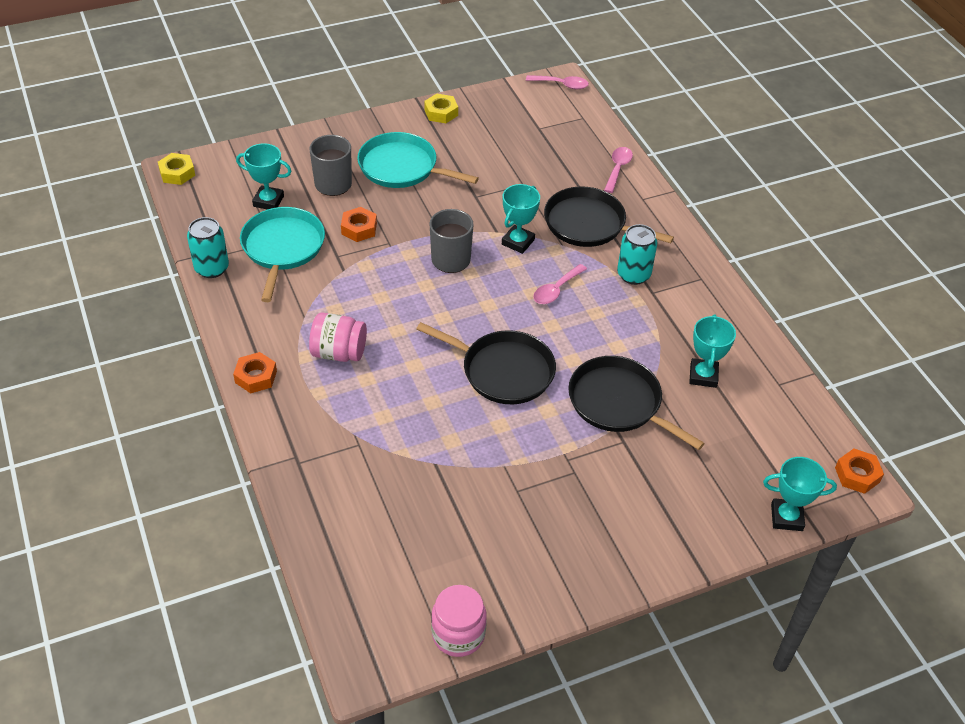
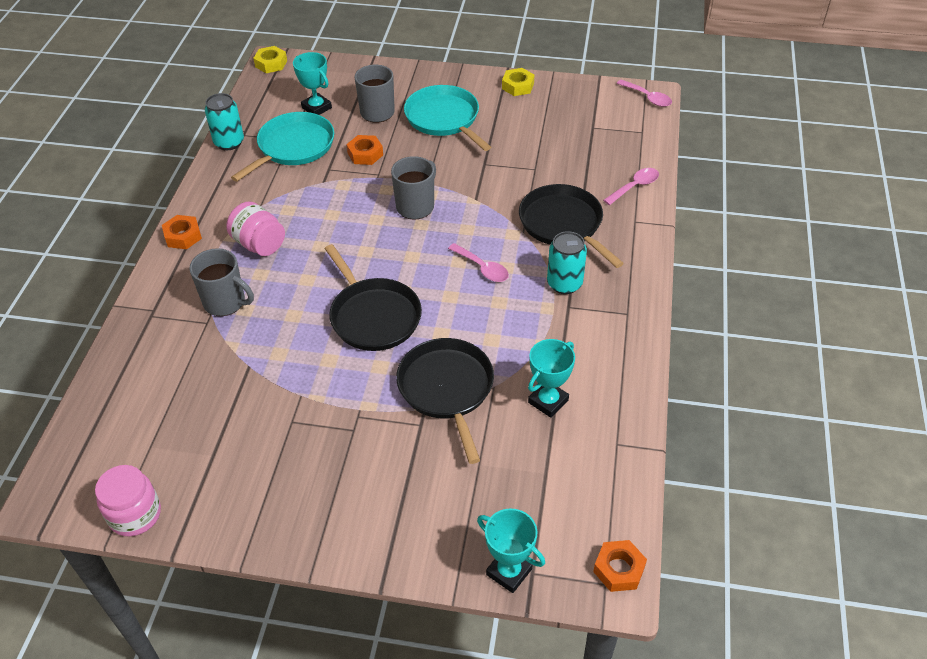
camera: 35 degrees right, 0 degrees up
(359, 418) = (225, 302): none -> grey mug
(518, 242) = (485, 215): turquoise trophy -> none
(556, 290) = (482, 268): pink spoon -> pink spoon turned 120 degrees counterclockwise

